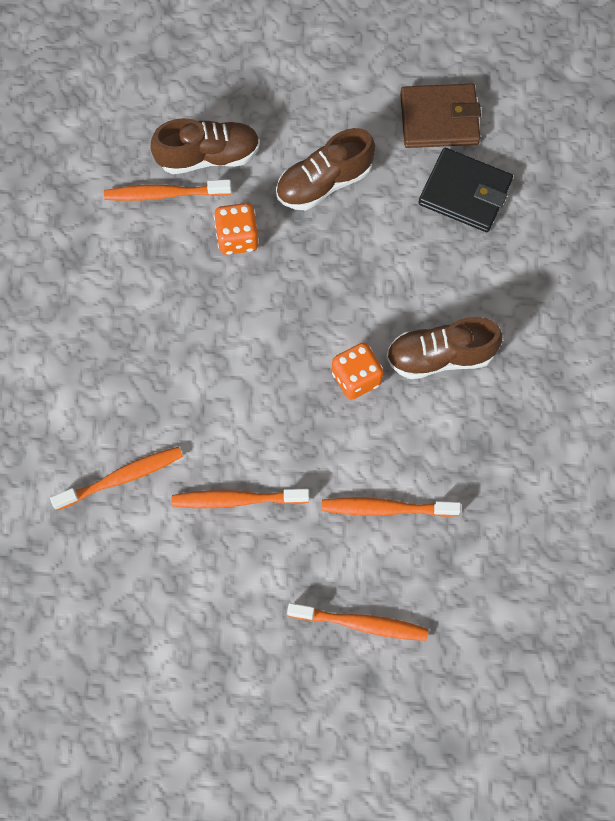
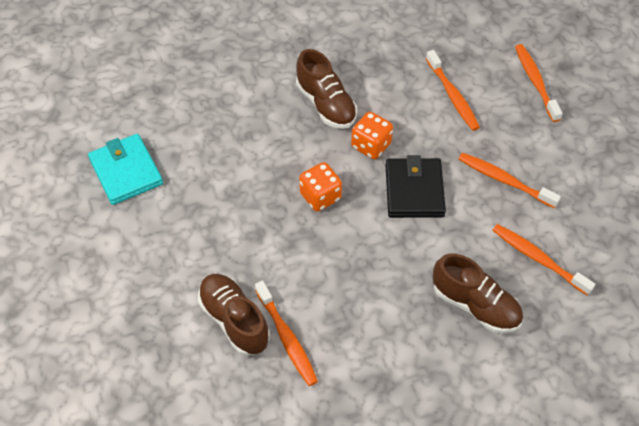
camera: 115 degrees left, 15 degrees down
(237, 238) = (299, 266): orange dice -> orange dice (320, 196)
(237, 499) = (504, 180): orange toothbrush -> orange toothbrush turned 150 degrees clockwise
(324, 182) = (220, 226): brown shoe -> brown shoe (475, 305)
(439, 119) = (126, 171): brown wallet -> turquoise wallet
(465, 193) = (185, 134): black wallet -> black wallet (414, 190)

